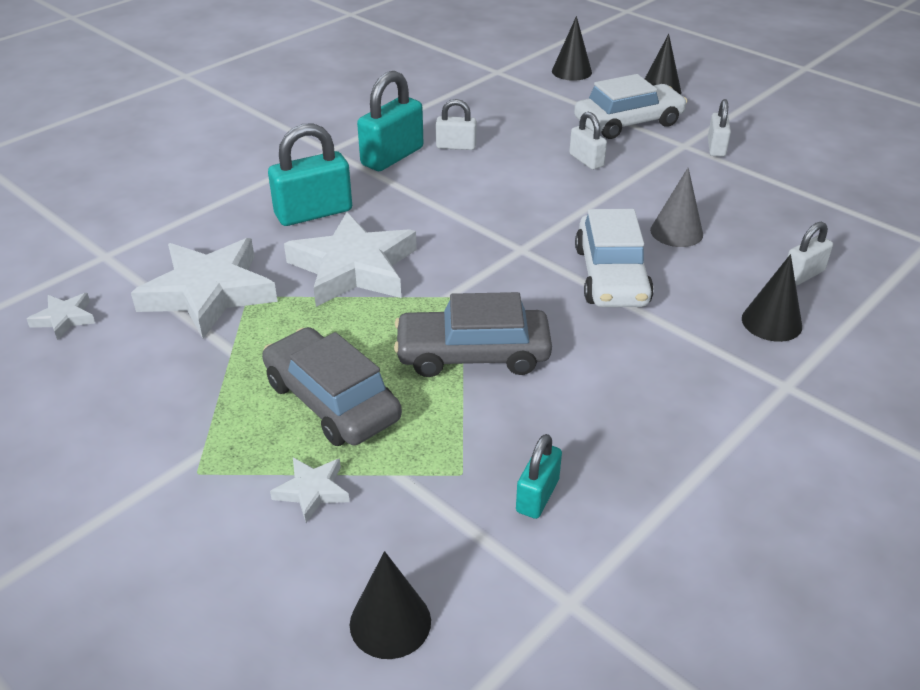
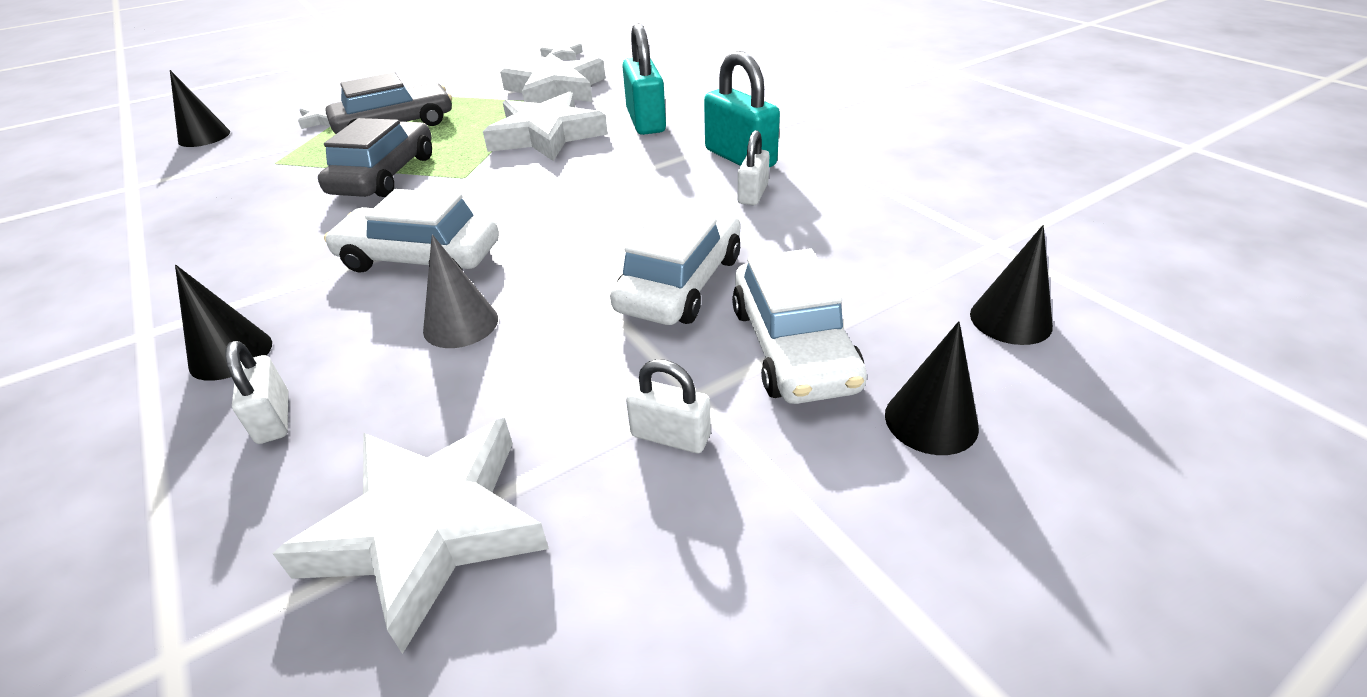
camera: 105 degrees right, 0 degrees up
(537, 495) = (218, 185): turquoise padlock -> none
(586, 160) = (681, 283): white padlock -> white car
(819, 198) = (428, 528): none -> white star

